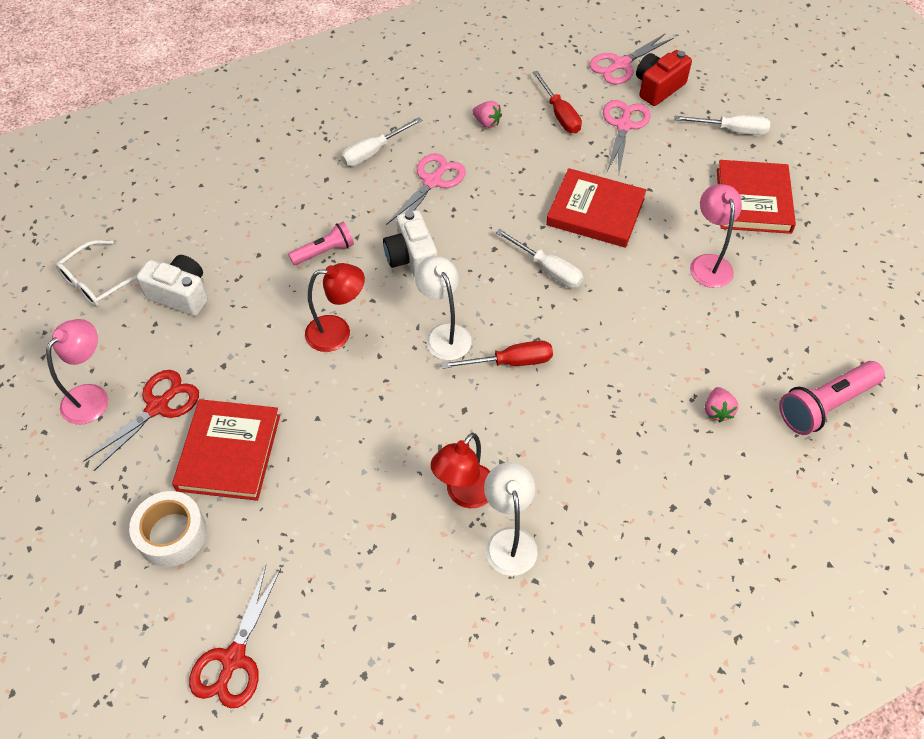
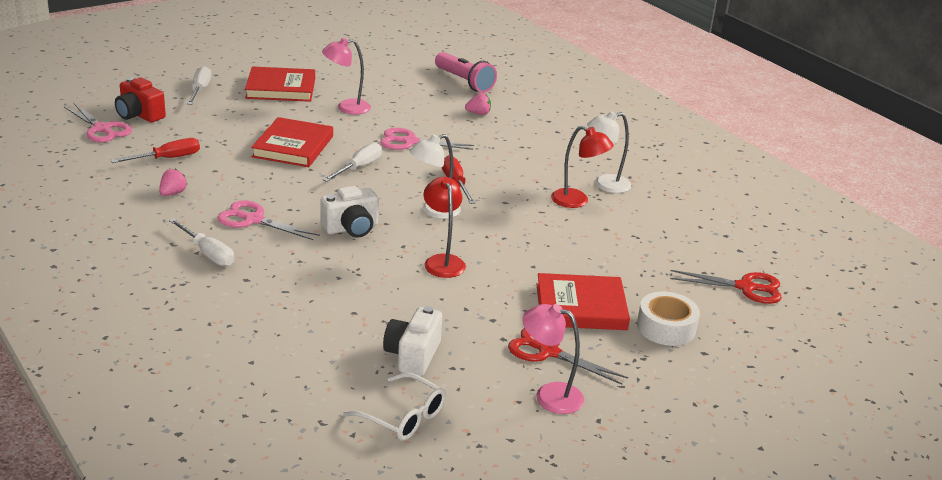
camera: 100 degrees left, 25 degrees down
(324, 251) = (347, 274): pink flashlight -> none
(624, 126) = (187, 131): pink scissors -> pink scissors (410, 142)

